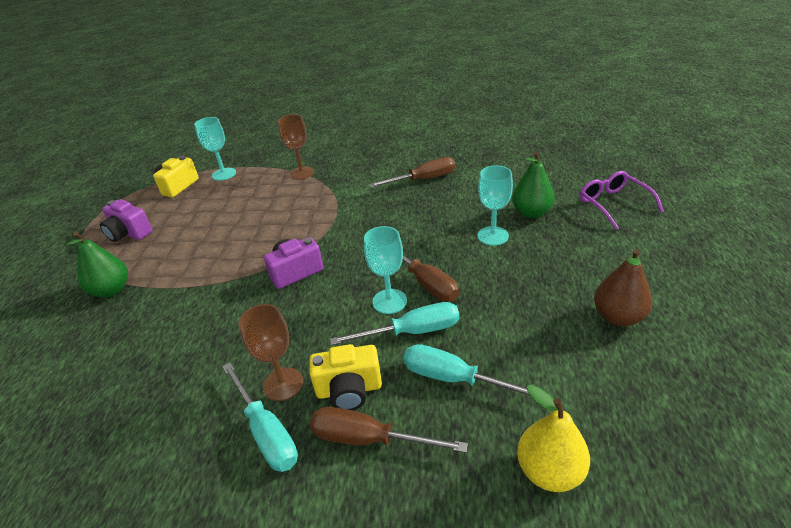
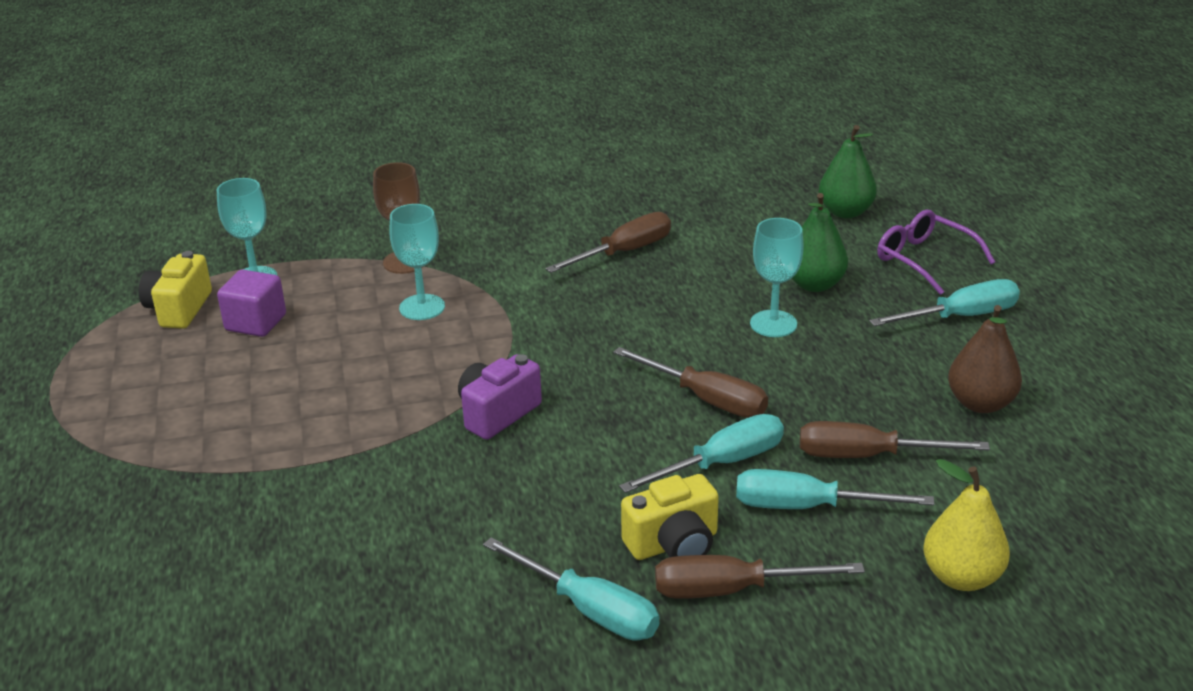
camera: 20 degrees left, 5 degrees down
(111, 290) = (194, 484): green pear -> green pear (845, 212)
(129, 233) = (149, 396): purple camera -> none
(207, 198) = (256, 323): none -> purple cube
(283, 384) = (575, 554): brown goblet -> none
(389, 301) = (668, 431): turquoise goblet -> turquoise goblet (422, 307)
(516, 345) = (867, 456): none -> brown screwdriver
(625, 247) = (960, 317): none -> turquoise screwdriver

